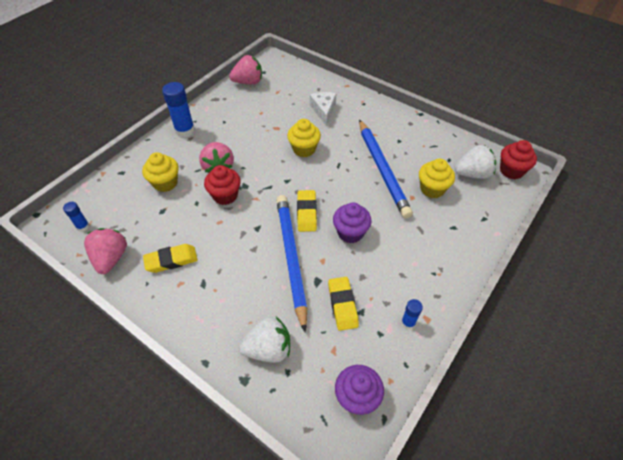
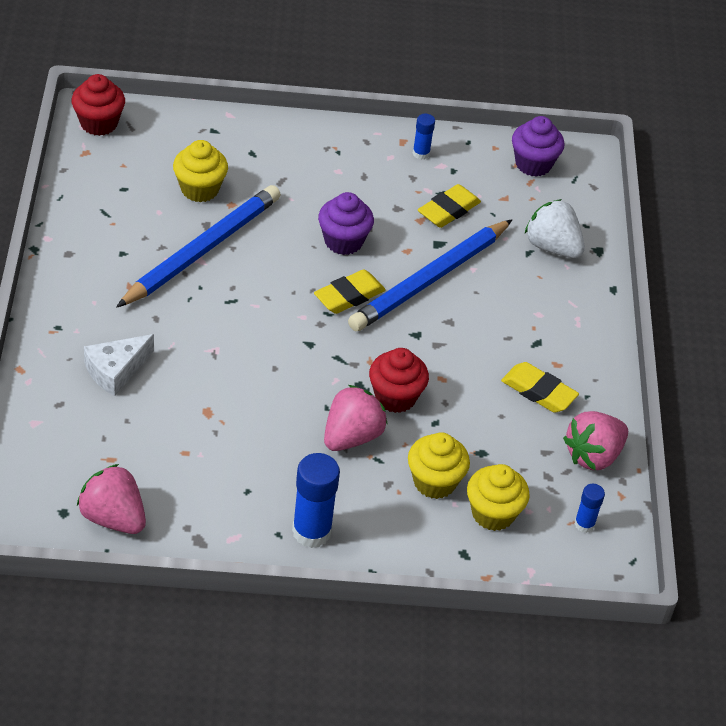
camera: 130 degrees left, 5 degrees down
(304, 149) = (230, 353): yellow cupcake -> yellow cupcake (493, 513)
(472, 174) = (136, 158): white strawberry -> none

